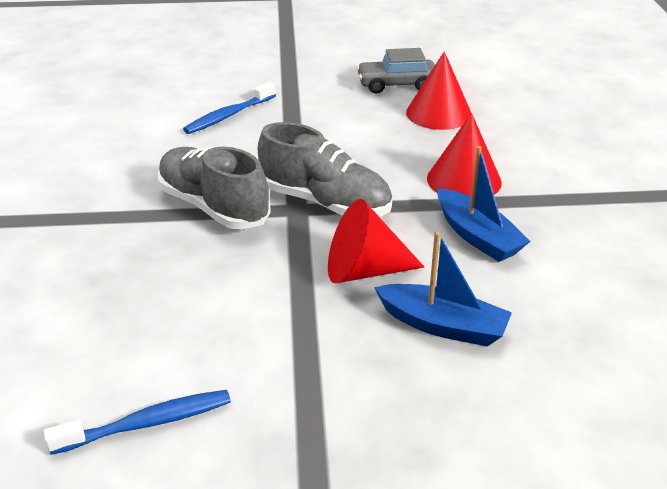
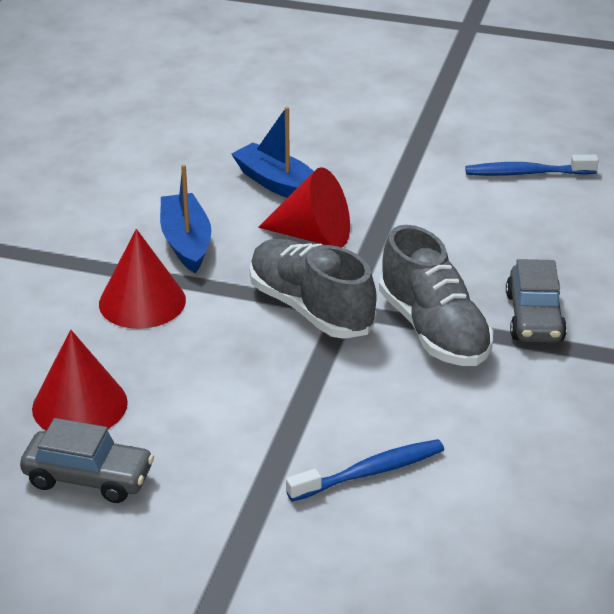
camera: 160 degrees left, 0 degrees up
(125, 235) = (534, 317): none -> grey car

